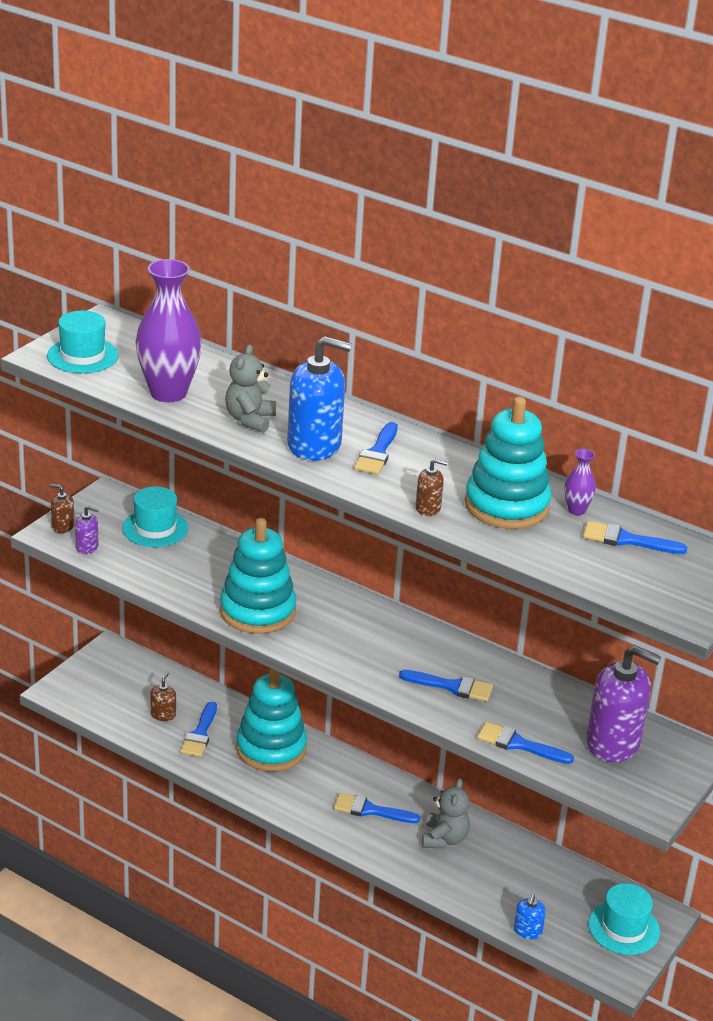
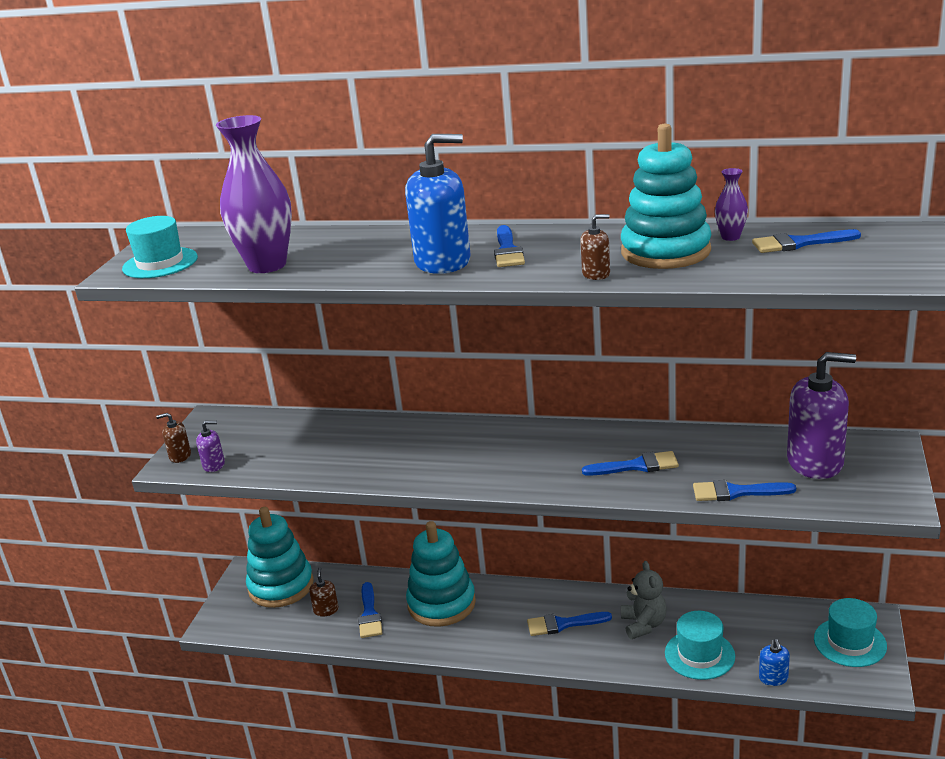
camera: 15 degrees left, 5 degrees down
(155, 528) = (271, 430): turquoise hat -> turquoise hat (699, 655)
(250, 420) = (364, 262): grey teddy bear -> none
(257, 611) = (412, 464): turquoise stacking toy -> turquoise stacking toy (281, 586)

